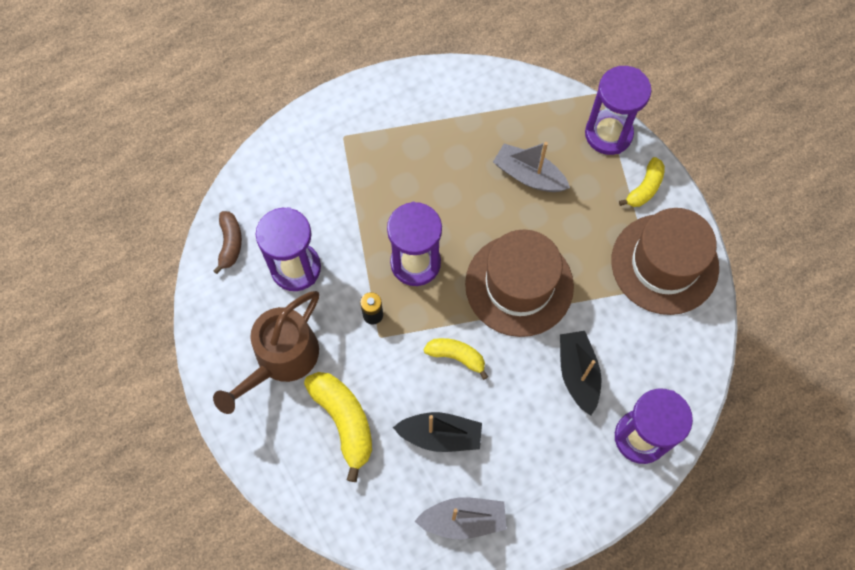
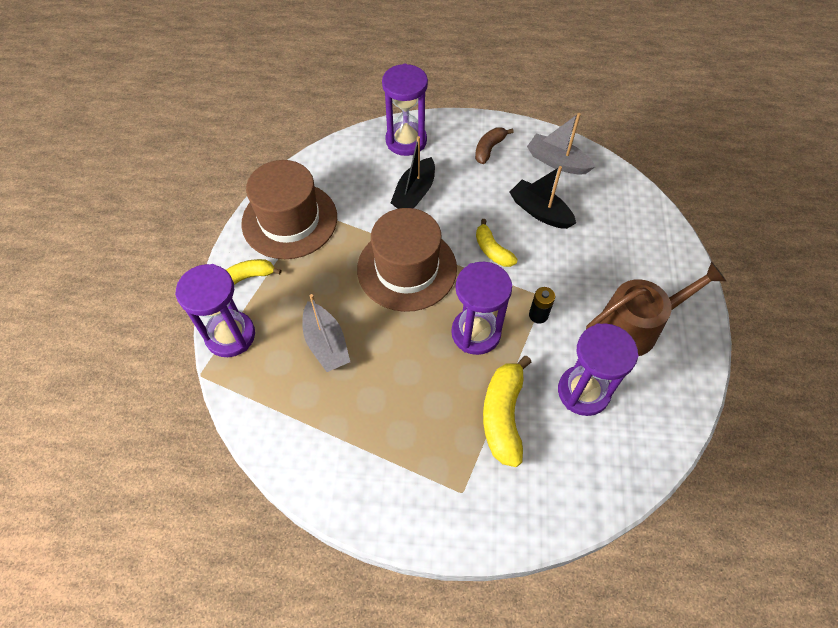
camera: 145 degrees left, 10 degrees down
(230, 243) = (635, 452): brown banana -> brown banana (489, 149)
(344, 421) = (606, 257): yellow banana -> yellow banana (503, 416)

